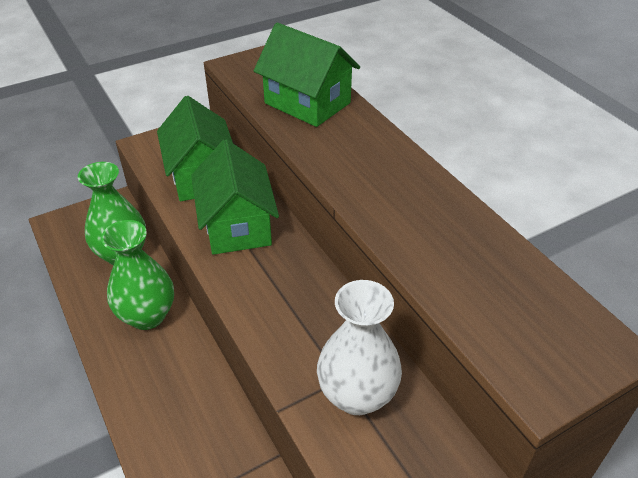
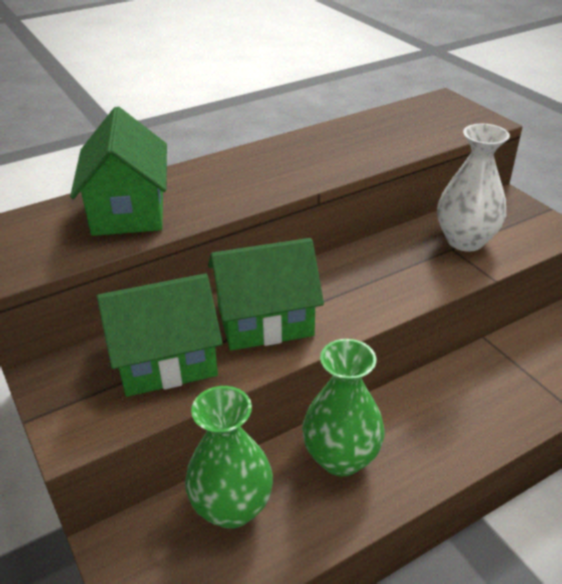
camera: 90 degrees left, 5 degrees down
(307, 103) = (128, 210): green house -> green house turned 45 degrees counterclockwise

